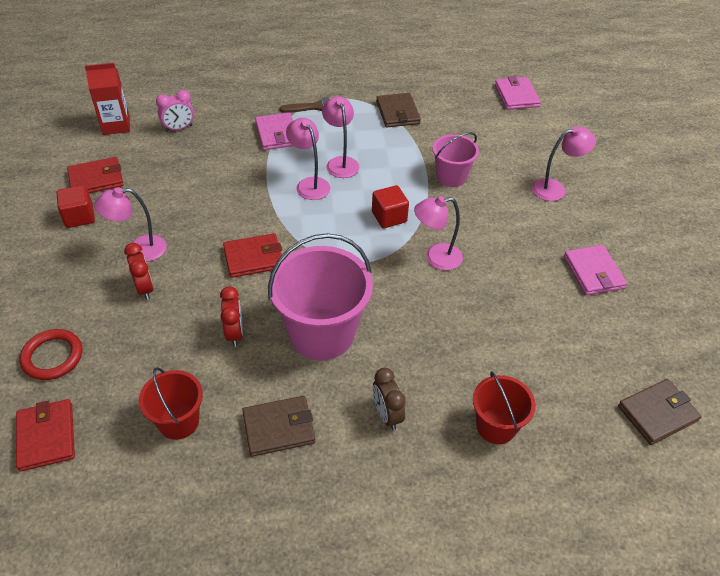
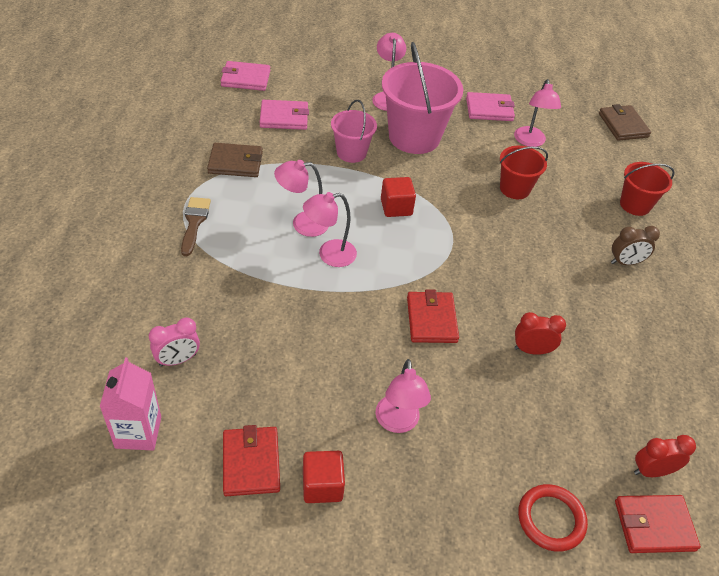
camera: 80 degrees left, 0 degrees up
(116, 125) = (138, 432): red carton -> pink carton
(145, 288) = (460, 422): red clock -> red clock (651, 471)
(178, 421) = (634, 407): red bucket -> red bucket (514, 188)
(179, 128) = (178, 360): pink clock -> pink clock turned 75 degrees clockwise
(277, 134) = (231, 266): pink wallet -> pink wallet (284, 117)
(279, 428) = (639, 334): brown wallet -> none
(322, 333) = (537, 285): pink bucket -> pink bucket (414, 137)
(436, 258) = (456, 190): pink lamp -> pink lamp (530, 142)

